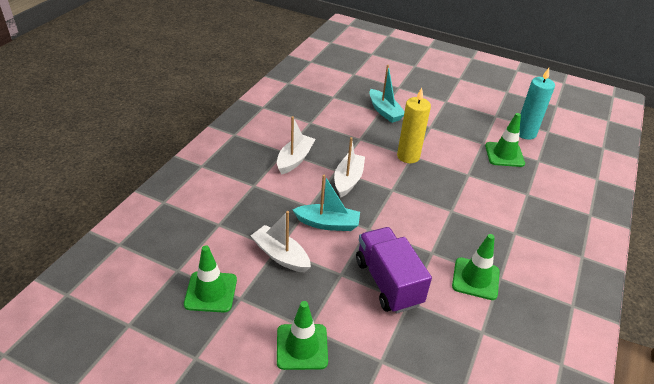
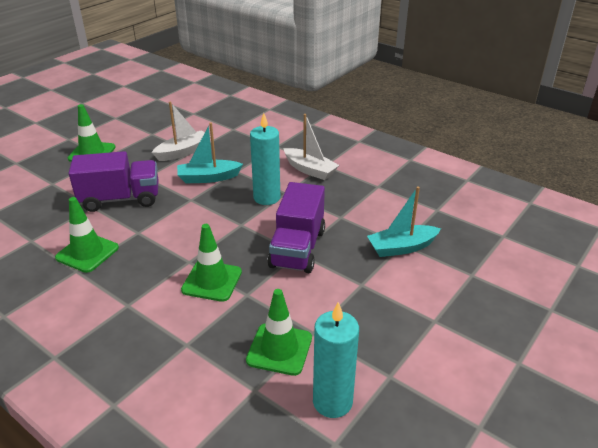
camera: 105 degrees right, 5 degrees down
(211, 292) = (165, 124): green traffic cone -> green traffic cone (212, 281)
(327, 223) = (208, 178): turquoise boat -> turquoise boat turned 60 degrees clockwise
(348, 180) = (267, 197): white boat -> turquoise candle
(408, 156) = (297, 248): yellow candle -> purple truck

